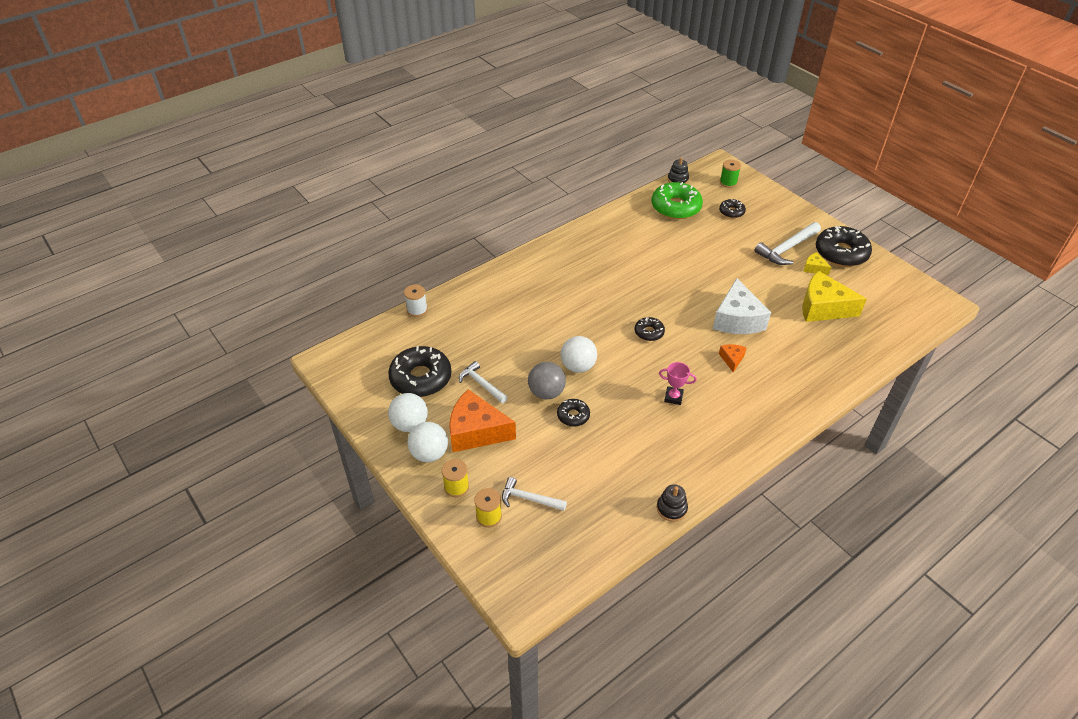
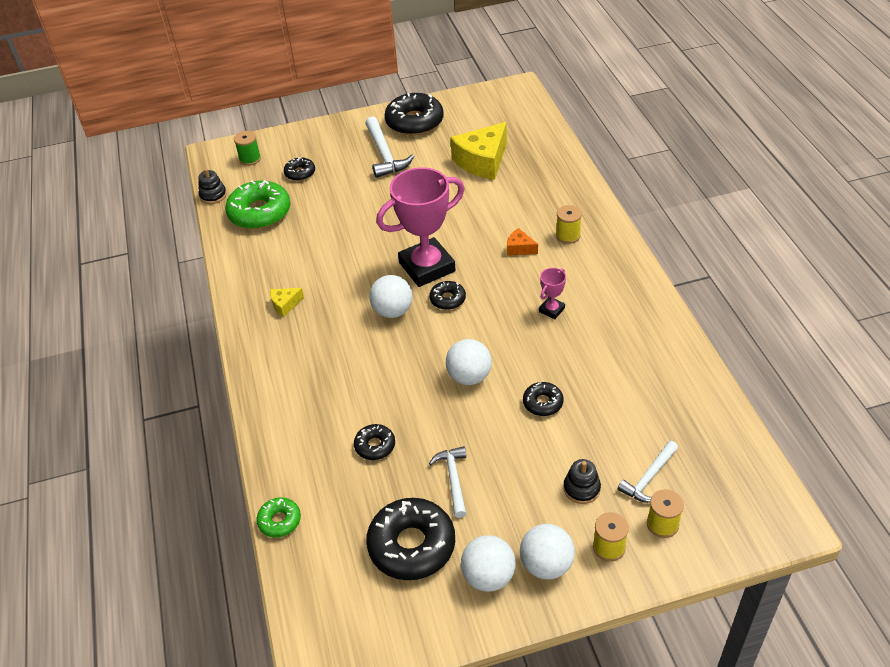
camera: 65 degrees left, 0 degrees up
(417, 310) = (279, 521): white spool -> green donut
(476, 431) = (529, 504): orange cheese -> none
(481, 384) = (453, 479): white hammer -> white hammer turned 105 degrees clockwise
(493, 335) = (375, 446): none -> black donut
(546, 392) = (497, 418): grey ball -> none
(619, 306) = (393, 311): none -> white ball
(671, 508) = (697, 359): black stacking toy -> black stacking toy (581, 488)
(676, 311) = (427, 267): none -> pink trophy
(737, 319) = (465, 225): white cheese -> none
(768, 386) = (568, 235): none -> yellow spool
(814, 268) = (425, 147): yellow cheese -> yellow cheese (285, 305)

